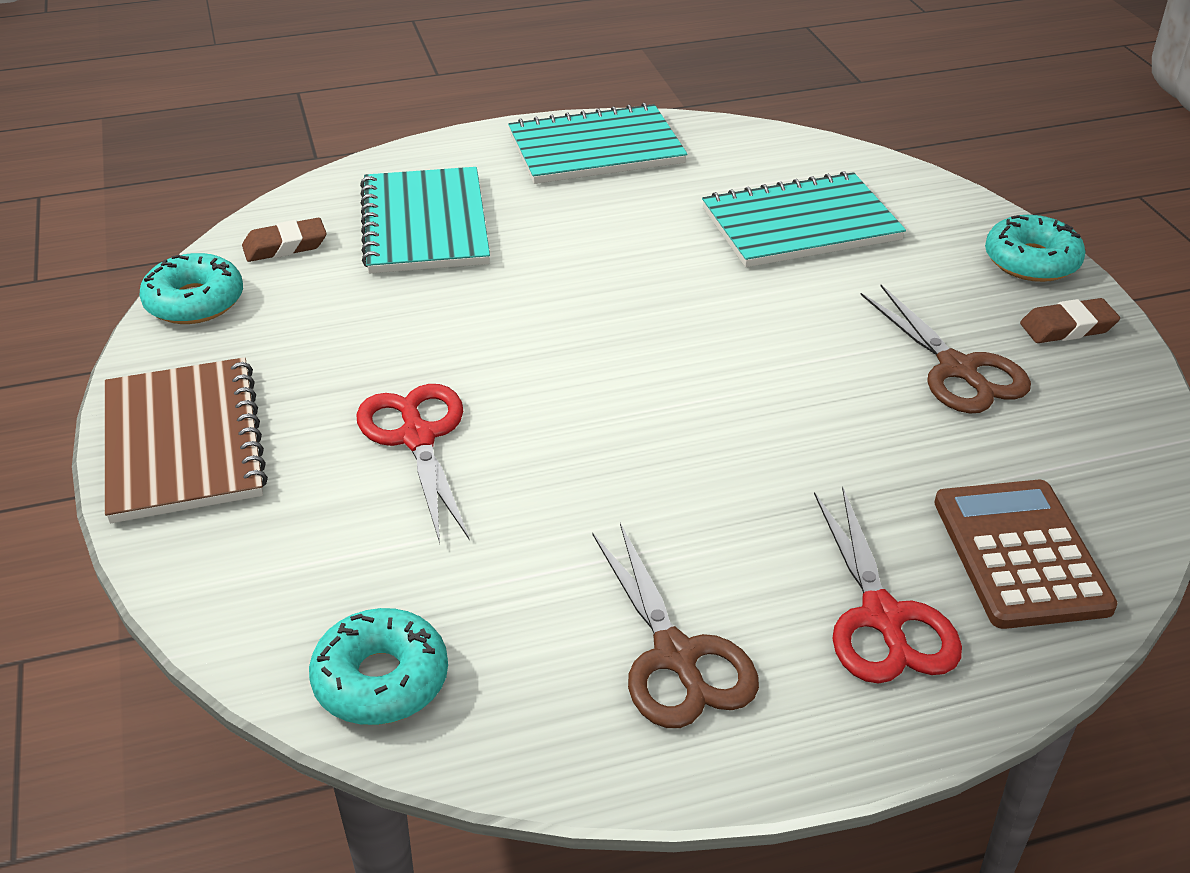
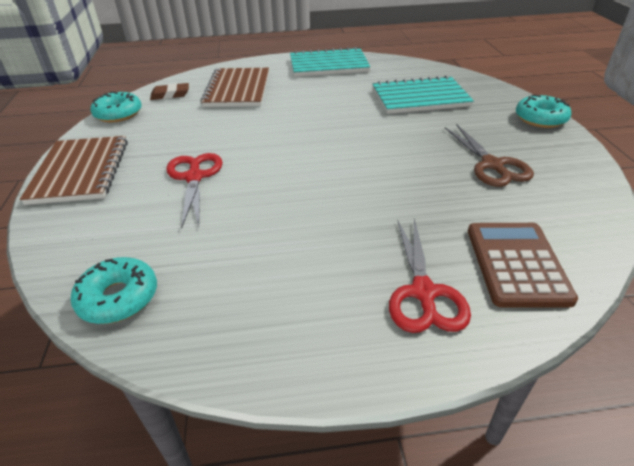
camera: 10 degrees right, 0 degrees up
(424, 224) = (237, 89): turquoise notebook -> brown notebook
(676, 656) = (291, 303): brown scissors -> none
(1067, 327) = (558, 149): brown eraser -> none

